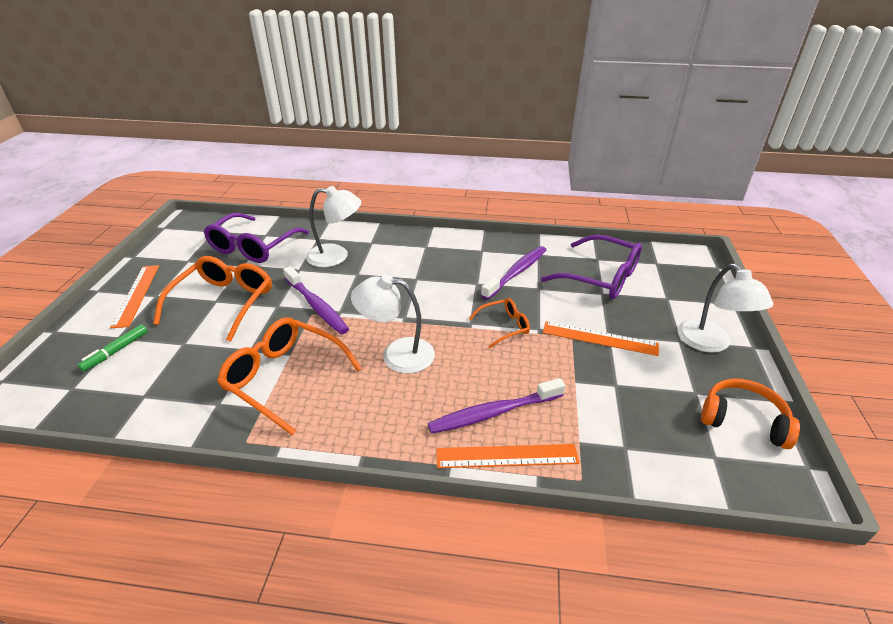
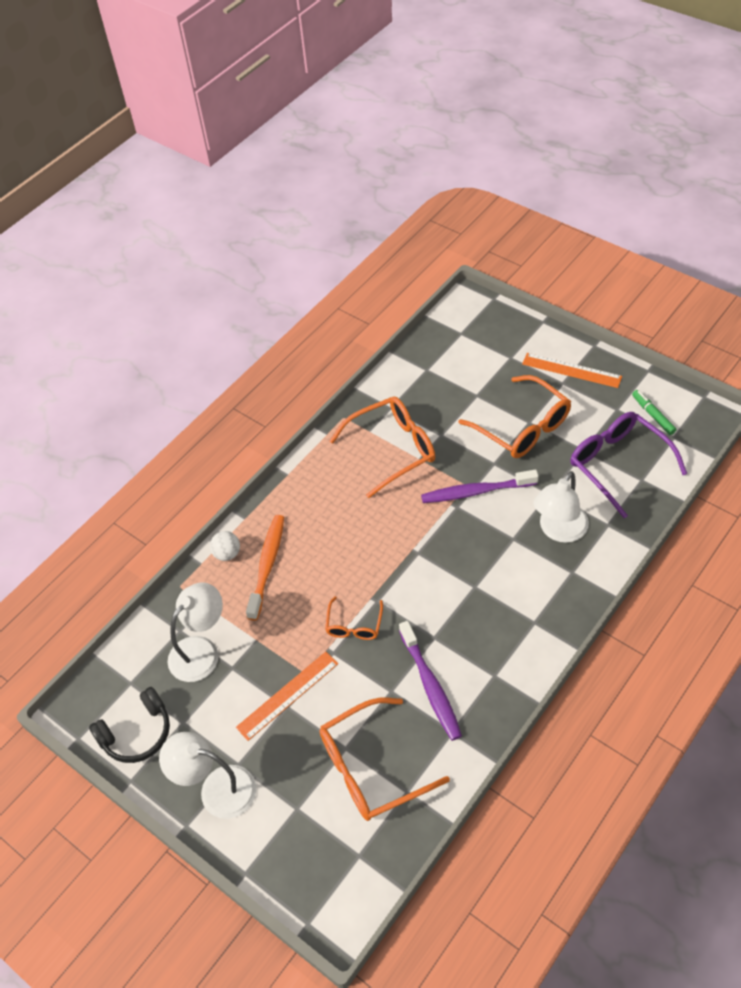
camera: 125 degrees right, 15 degrees up
(116, 351) = (491, 356): green marker -> green marker (653, 415)
(397, 354) = (371, 529): white lamp -> white lamp (201, 650)
(493, 413) = (267, 565): purple toothbrush -> orange toothbrush
(507, 456) = (227, 554): orange ruler -> white ball
(601, 277) = (371, 768): purple glasses -> orange glasses
(743, 420) = (137, 733): orange headphones -> black headphones

